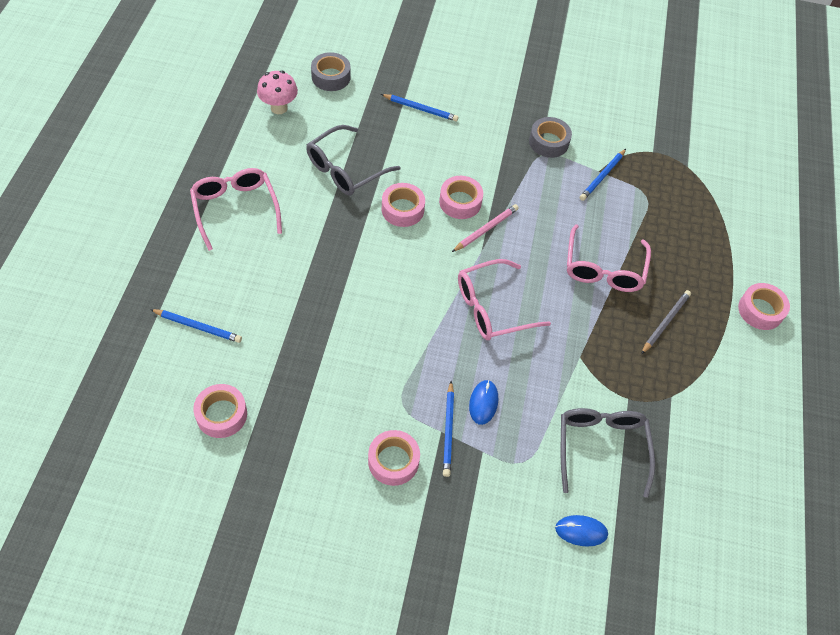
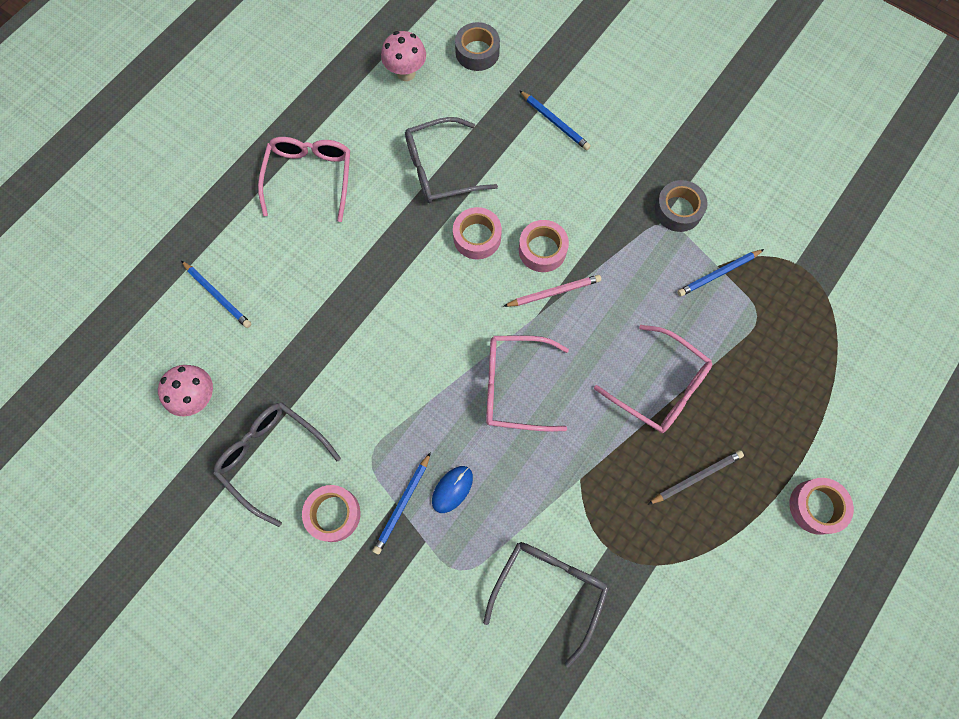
camera: 30 degrees right, 15 degrees up
(221, 414) = (198, 397): pink tape -> pink mushroom
(315, 437) = (272, 457): none -> grey glasses
(581, 531) = (481, 670): blue mouse -> none
(603, 269) = (660, 387): pink glasses -> pink glasses turned 90 degrees counterclockwise

